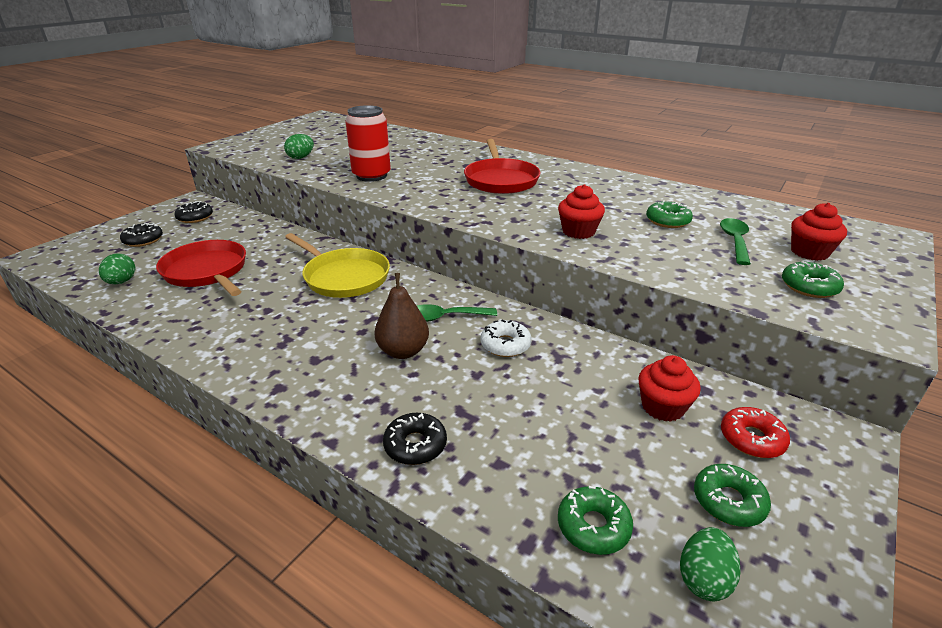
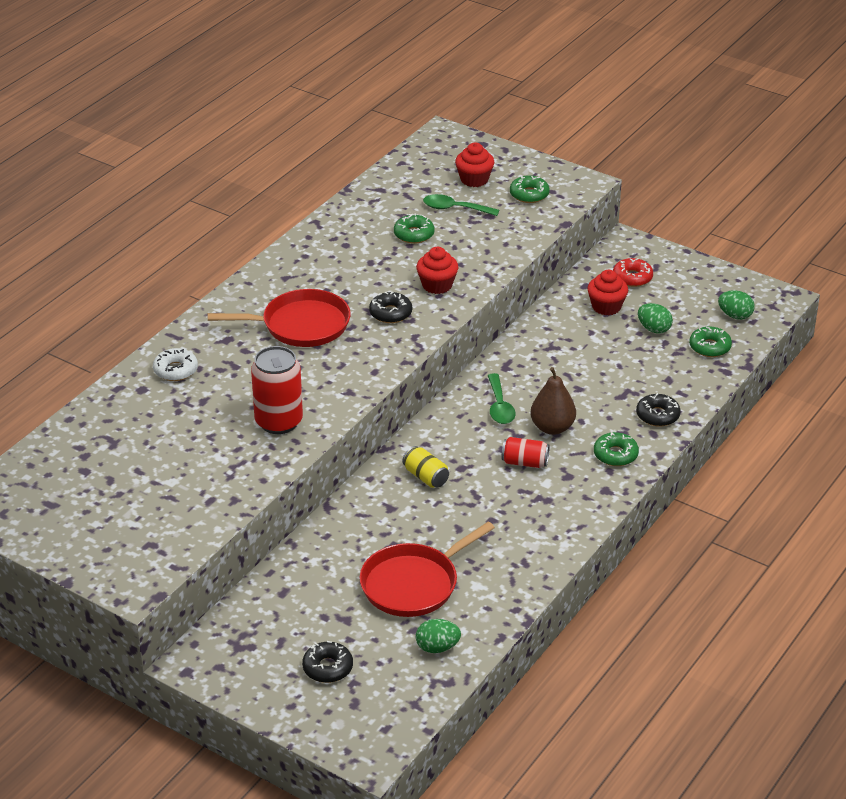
camera: 90 degrees left, 5 degrees up
(195, 217) = (257, 639): black donut -> black donut (390, 313)
(301, 157) = (199, 492): green egg -> green egg (654, 329)
(344, 277) = (425, 477): yellow pan -> yellow can
(348, 331) = (525, 462): none -> red can
(505, 345) = (539, 373): white donut -> white donut (175, 370)
(728, 501) = (684, 297): green donut -> green donut (615, 455)

